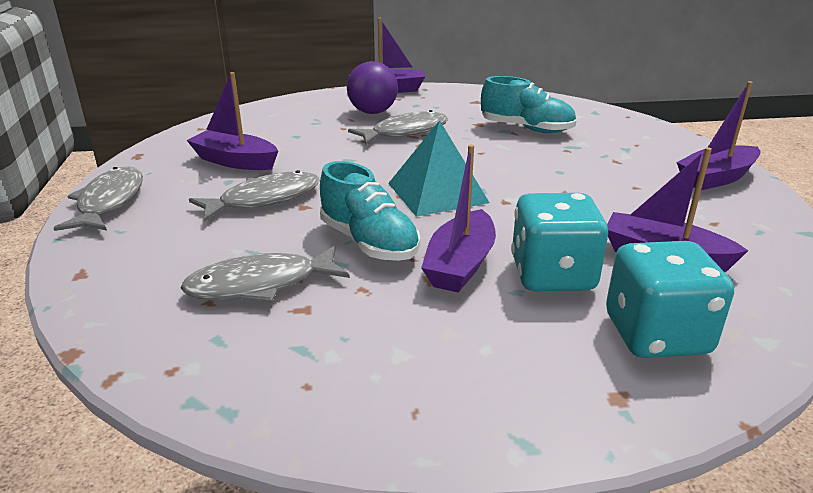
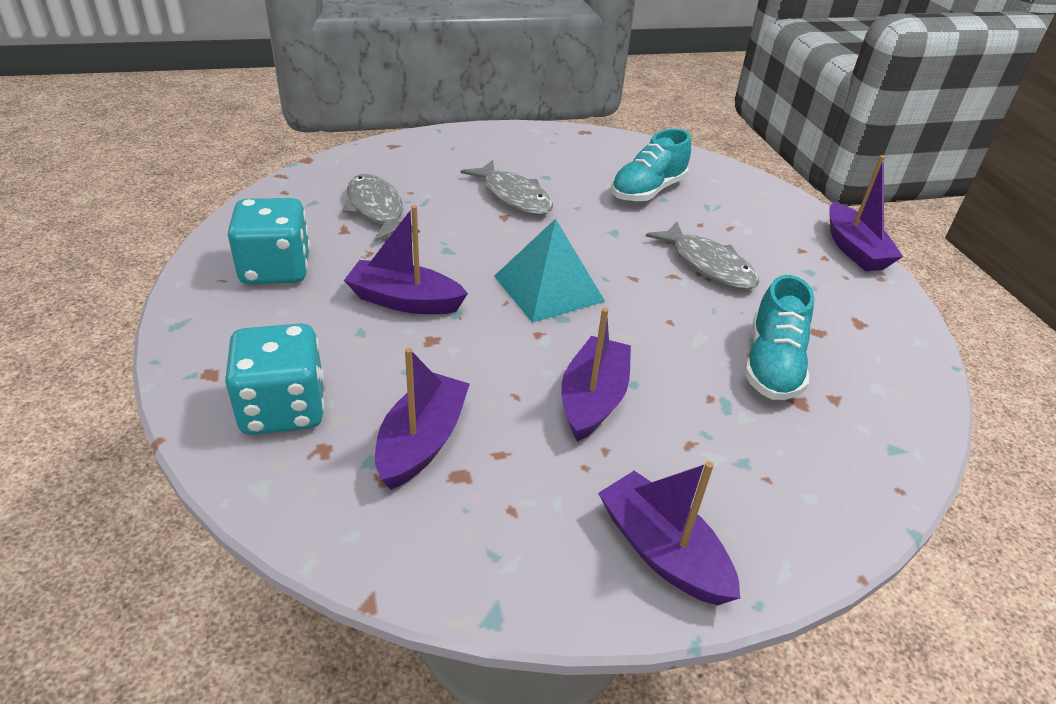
camera: 80 degrees right, 10 degrees up
(109, 202) = (495, 136): grey fish -> none
(235, 161) = (587, 174): purple boat -> purple boat (593, 399)
(369, 242) = (441, 252): turquoise shoe -> turquoise shoe (647, 191)
(373, 112) = (761, 240): purple ball -> none
(552, 275) = (386, 354): turquoise dice -> turquoise dice (276, 269)

